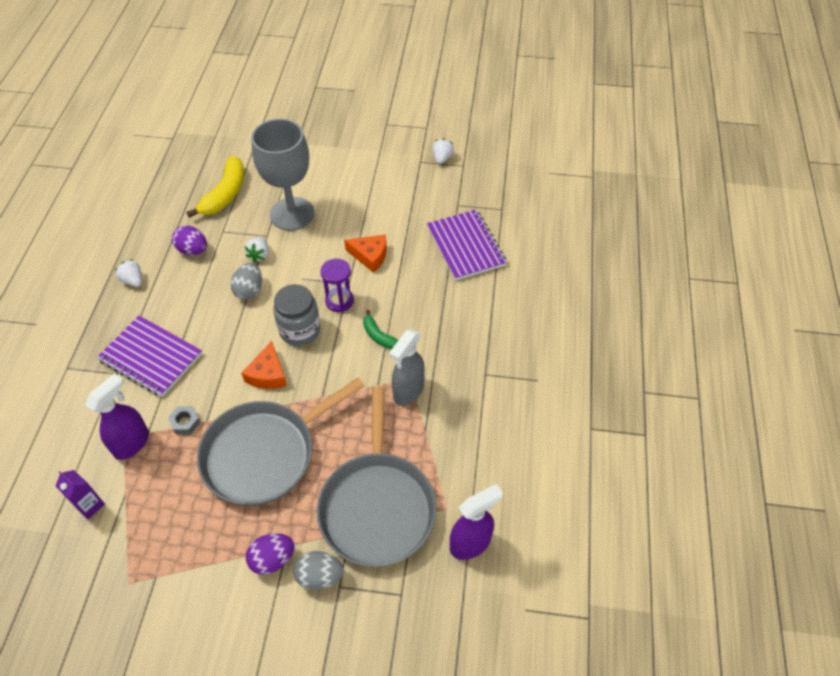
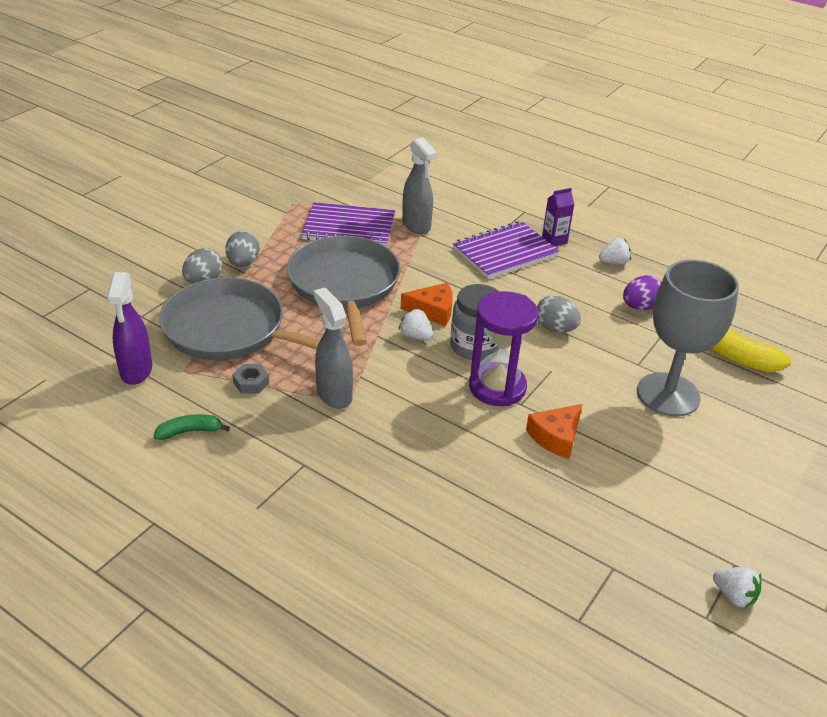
camera: 115 degrees right, 15 degrees down
(90, 505) = (375, 198): purple carton -> purple carton (554, 240)
(132, 443) = (416, 225): purple spray bottle -> grey spray bottle
(185, 422) = (415, 254): grey nut -> grey nut (251, 383)
(259, 255) = (607, 349): white strawberry -> white strawberry (415, 336)
(268, 374) = (432, 310): orange cheese -> orange cheese turned 150 degrees clockwise
(272, 559) = (243, 263): purple egg -> grey egg
(339, 301) = (497, 387): purple hourglass -> purple hourglass, size x1.55
(378, 335) = (425, 399): green banana -> green banana (190, 431)
(466, 246) = (521, 539): purple notebook -> purple notebook (349, 228)

